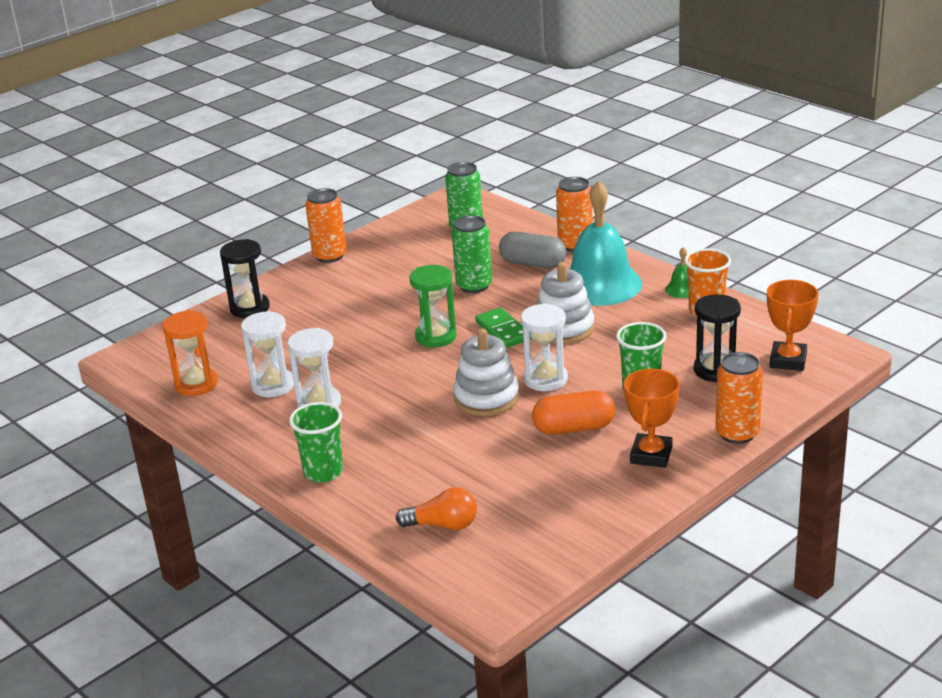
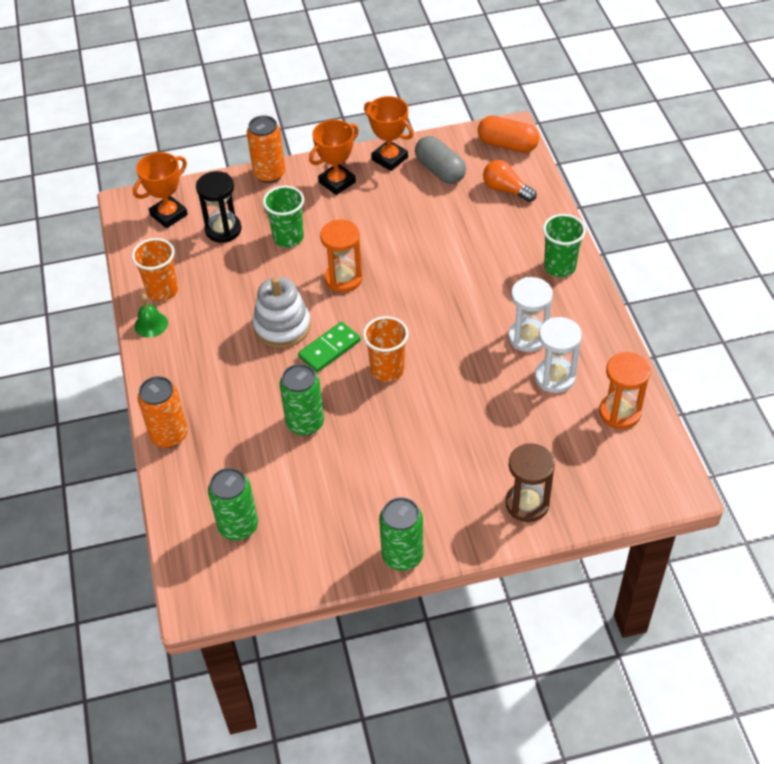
camera: 150 degrees left, 20 degrees up
(250, 308) = (527, 504): black hourglass -> brown hourglass
(330, 256) = (402, 556): orange can -> green can
(436, 337) = (387, 370): green hourglass -> orange cup
(486, 398) = (399, 281): white stacking toy -> none
(503, 331) = (329, 349): green domino -> green domino turned 45 degrees clockwise
(533, 264) = (230, 427): grey capsule -> grey capsule (440, 170)
(545, 379) = (343, 279): white hourglass -> orange hourglass
(574, 428) = (364, 226): orange capsule -> orange capsule (507, 145)
(600, 284) = (204, 366): turquoise bell -> none
(618, 503) = (389, 159): none -> orange trophy

